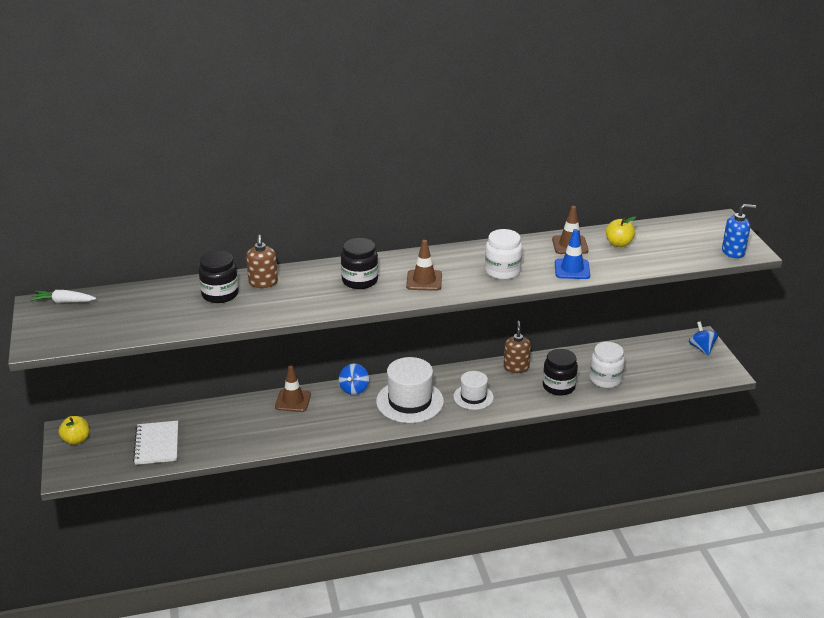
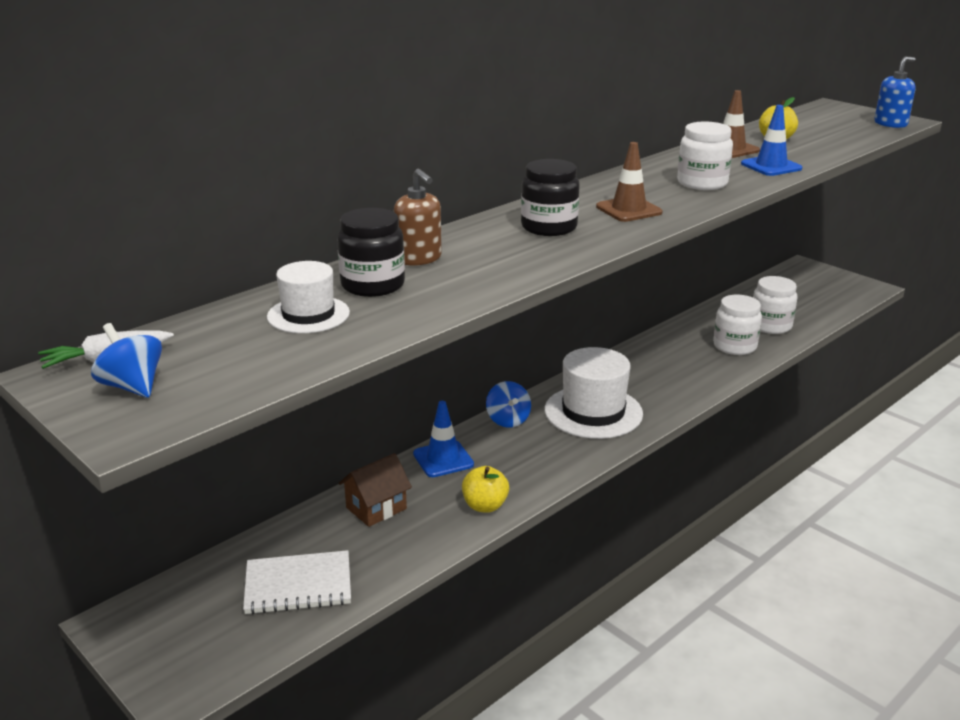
camera: 30 degrees left, 5 degrees down
(76, 440) = (148, 630): yellow apple -> yellow apple (485, 506)
(157, 444) = (298, 585): white notebook -> white notebook turned 60 degrees counterclockwise
(231, 417) = (376, 508): none -> brown house
(293, 401) = (443, 459): brown traffic cone -> blue traffic cone
(473, 397) = (659, 384): white hat -> white hat (308, 315)
(516, 367) = (666, 341): brown soap dispenser -> none
(558, 386) = (734, 346): black jar -> white jar
(701, 348) = (818, 274): blue spinning top -> blue spinning top (132, 386)

